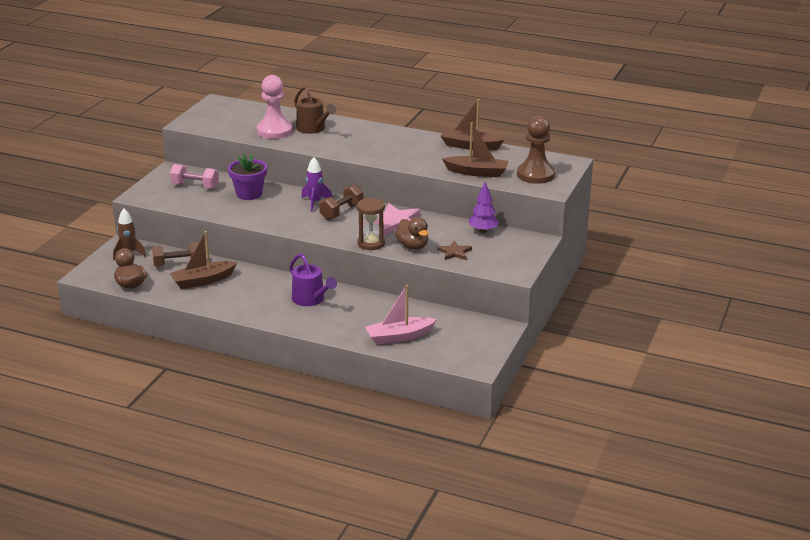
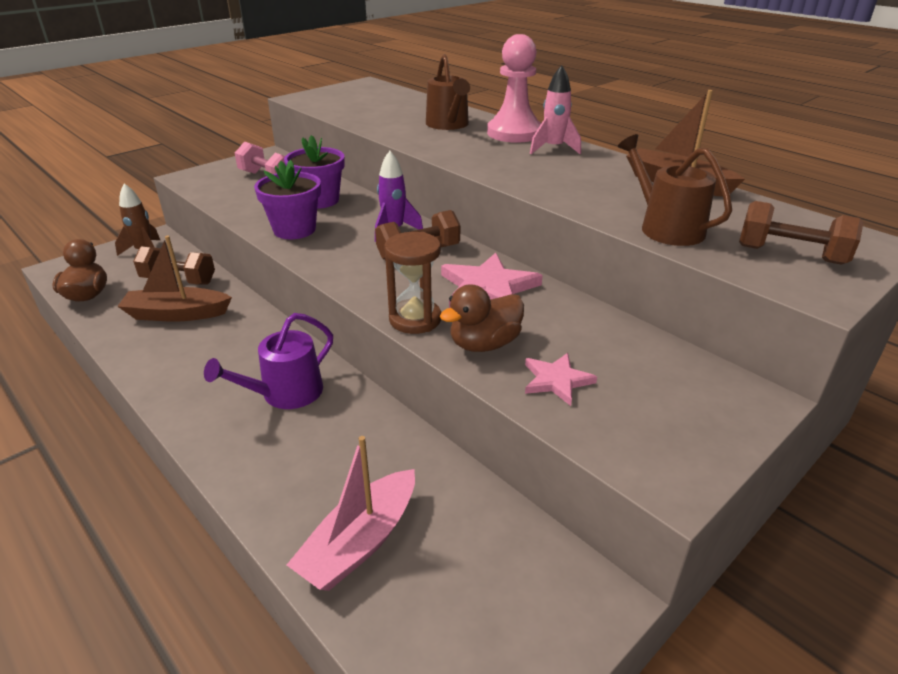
camera: 25 degrees right, 5 degrees up
(256, 214) = (294, 230): none -> purple flower pot
(274, 131) = (394, 120): pink pawn -> pink pawn (514, 133)
(310, 299) = (286, 393): purple watering can -> purple watering can turned 60 degrees clockwise
(391, 135) = (553, 149): none -> pink rocket
(399, 337) = (360, 542): pink boat -> pink boat turned 60 degrees counterclockwise
(412, 246) = (484, 344): brown duck -> brown duck turned 60 degrees clockwise
(454, 252) = (556, 380): brown star -> pink star
(477, 172) = (666, 228): brown boat -> brown watering can
(483, 231) = (642, 345): purple tree -> none
(535, 175) = (790, 255): brown pawn -> brown dumbbell

